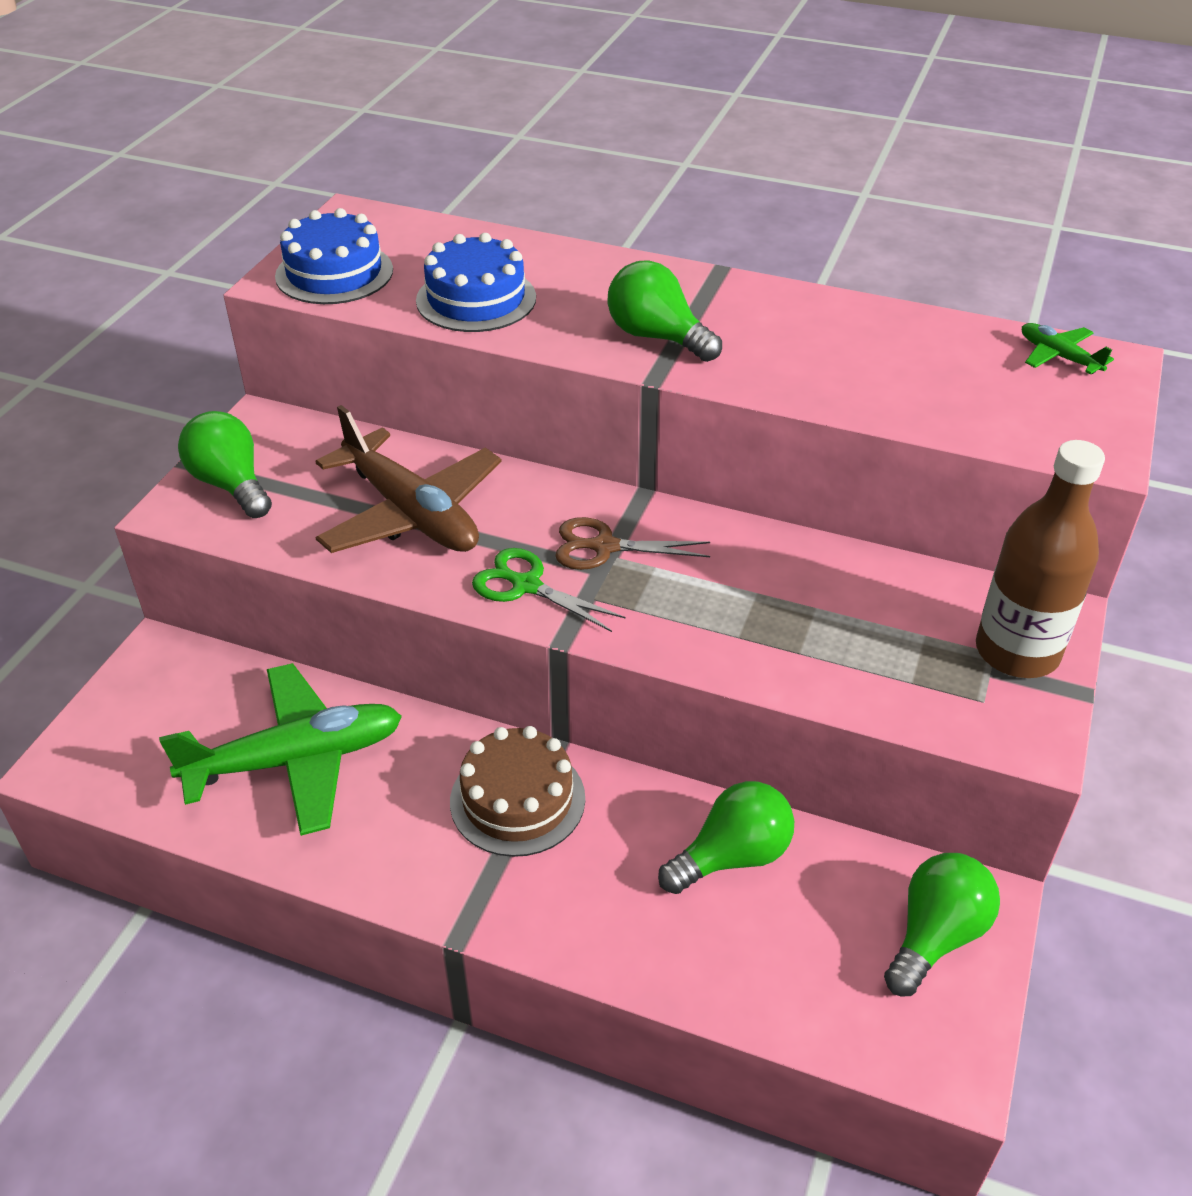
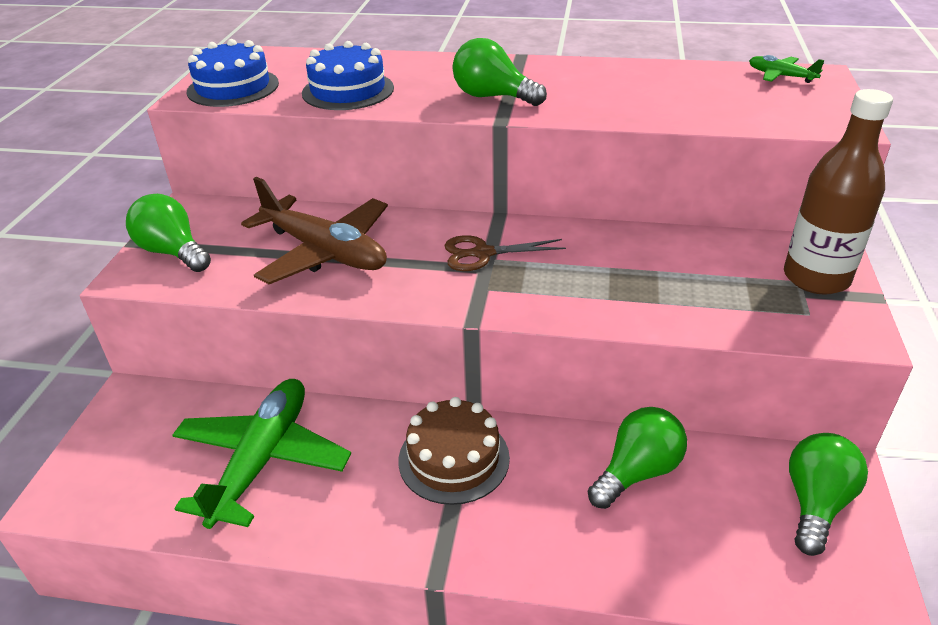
camera: 10 degrees left, 5 degrees down
(296, 760) = (262, 459): green plane -> green plane turned 45 degrees counterclockwise
(526, 585) = (431, 288): green scissors -> none

